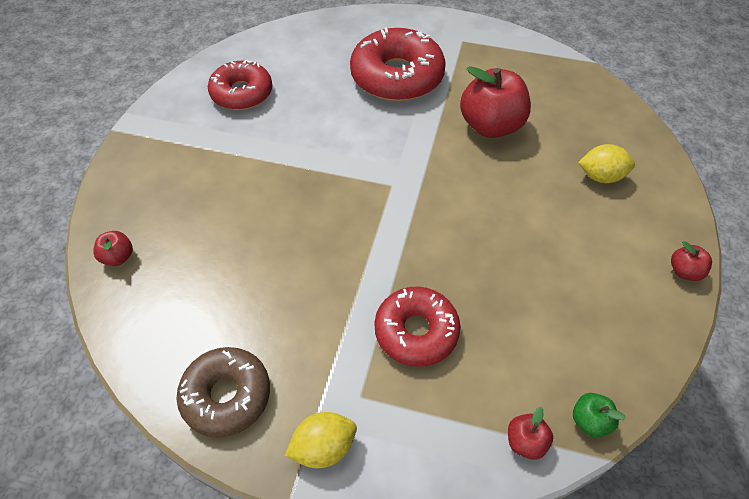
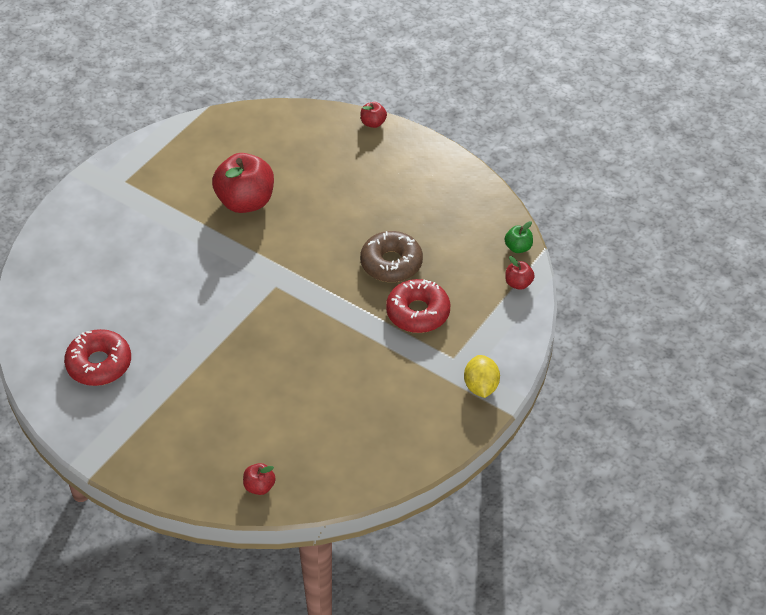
camera: 70 degrees left, 5 degrees down
(226, 396) = (421, 433): brown donut -> brown donut (391, 263)
(397, 77) = (146, 243): red donut -> none
(601, 176) = (334, 158): yellow lemon -> none
(684, 271) = (437, 153): red apple -> red apple (373, 123)

